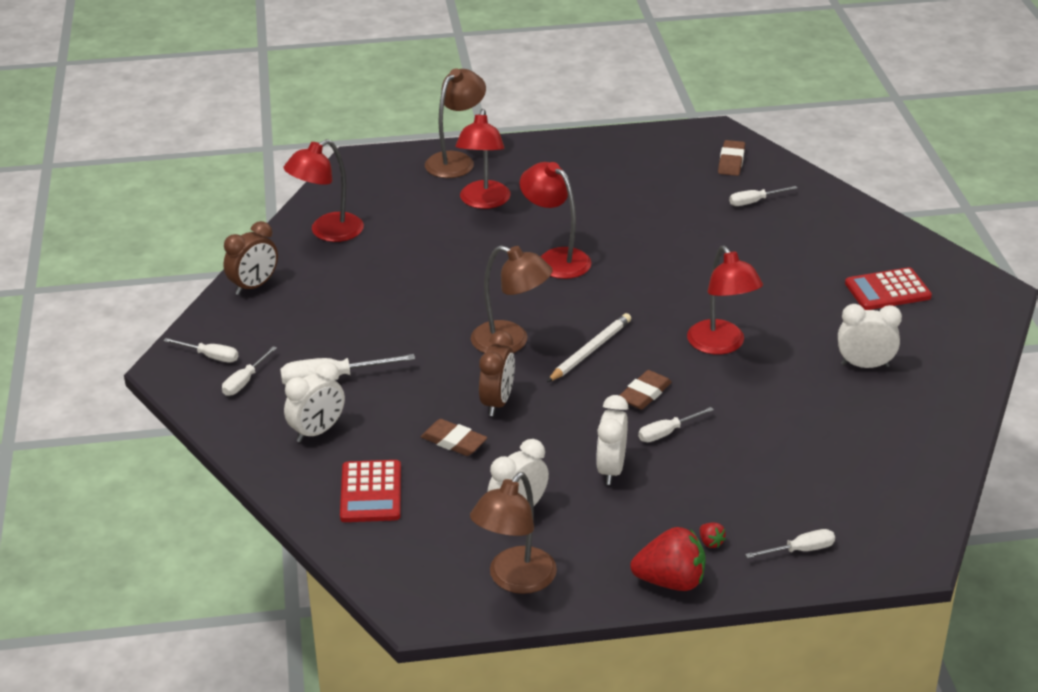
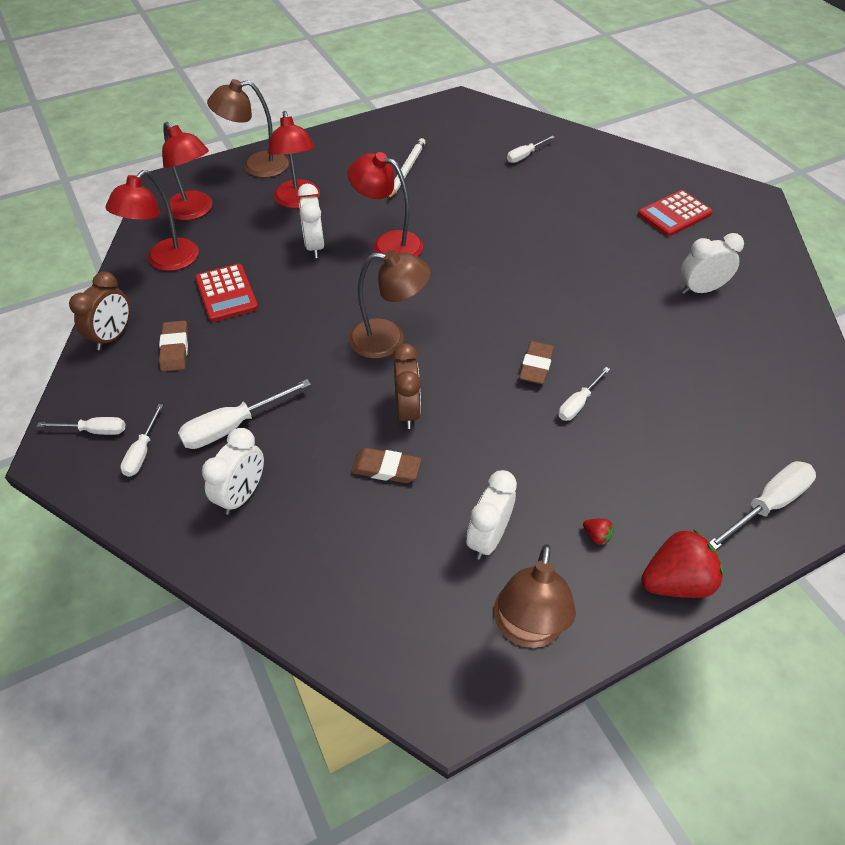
camera: 20 degrees left, 15 degrees up
(371, 492) = (329, 558): red calculator -> red calculator (226, 293)
(456, 160) = (256, 166): brown lamp -> brown lamp turned 120 degrees counterclockwise
(590, 351) = (465, 331): white pencil -> white pencil (406, 171)
(611, 469) = (550, 460): white clock -> white clock (315, 246)
(710, 542) = (685, 520): red strawberry -> red strawberry (596, 536)
(721, 345) = (574, 298): red lamp -> red lamp (194, 211)
(731, 161) = (487, 124): brown eraser -> brown eraser (175, 349)
(800, 550) = (767, 505): white screwdriver -> white screwdriver, size x1.62

